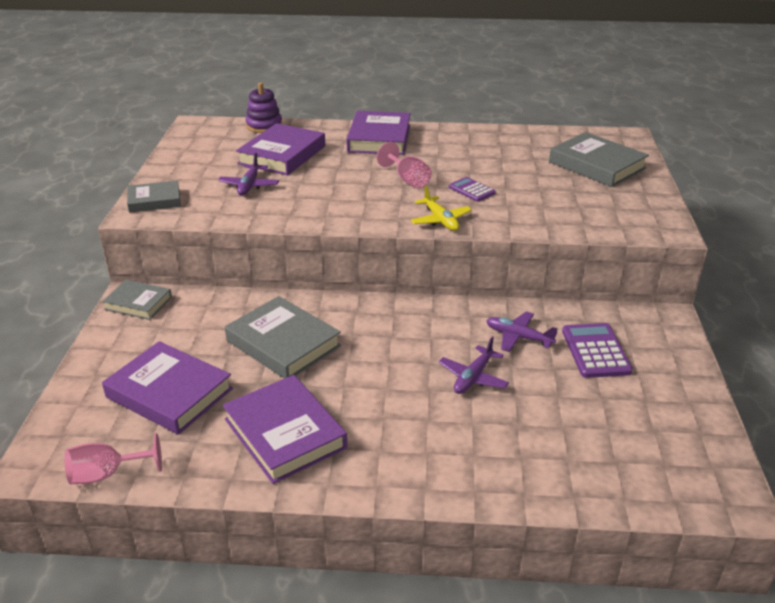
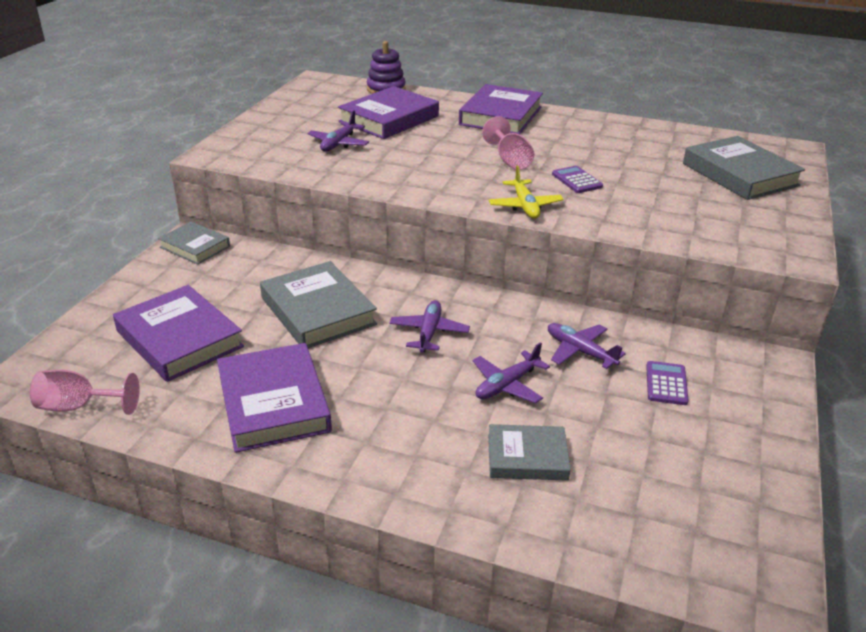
camera: 15 degrees right, 0 degrees up
(154, 200) = (237, 145): grey book -> grey book (527, 457)
(388, 344) = (429, 332): none -> purple plane
(595, 351) = (666, 384): purple calculator -> purple calculator, size x0.63

